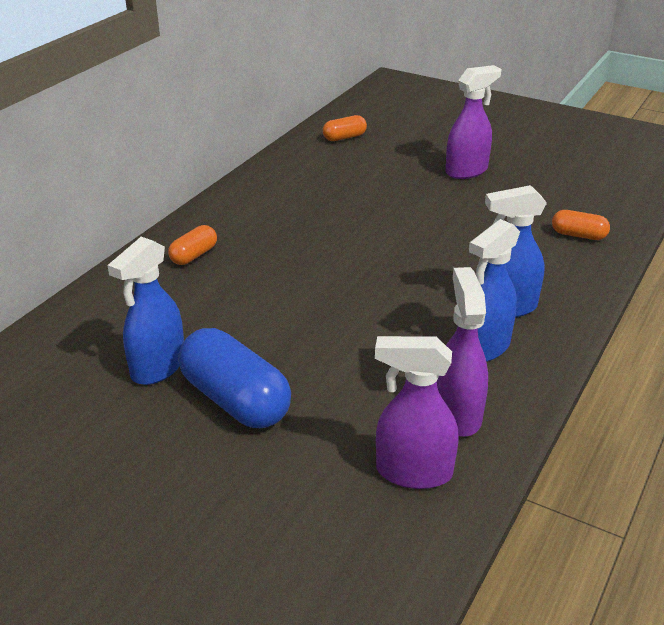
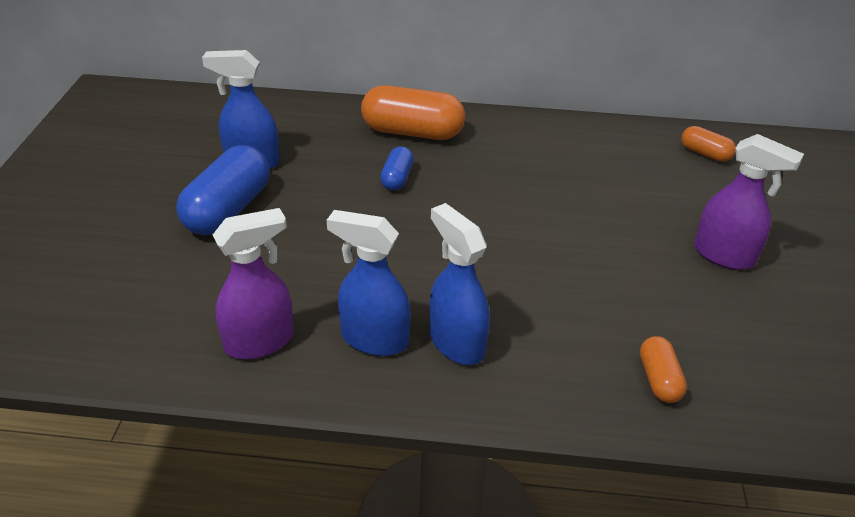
camera: 65 degrees right, 5 degrees up
(194, 255) = (412, 132): orange capsule -> orange capsule, size x1.93
(264, 282) = (397, 178): none -> blue capsule
(413, 472) = (170, 330): purple spray bottle -> none

